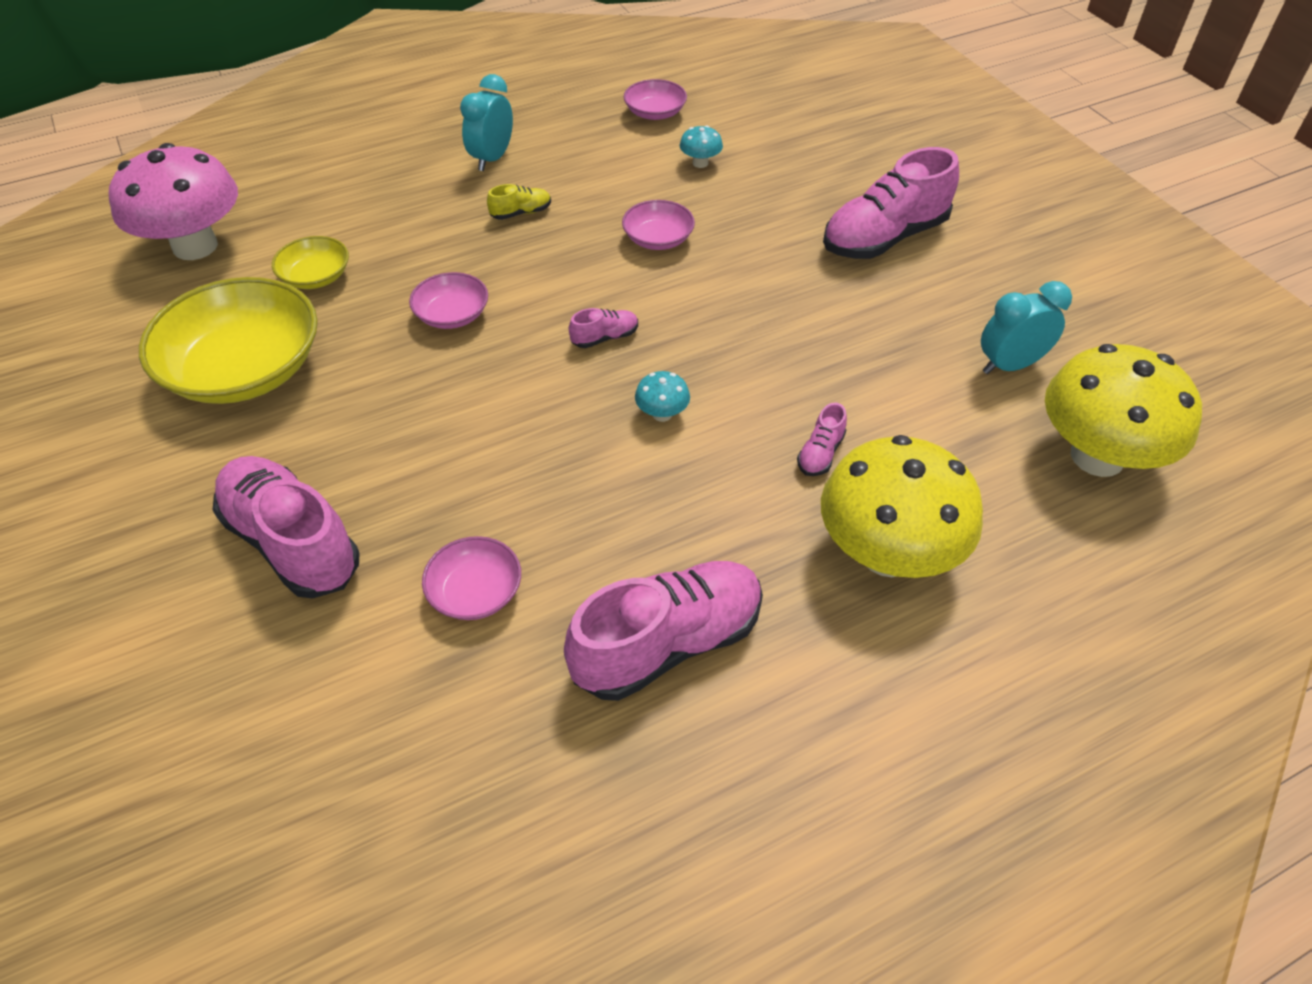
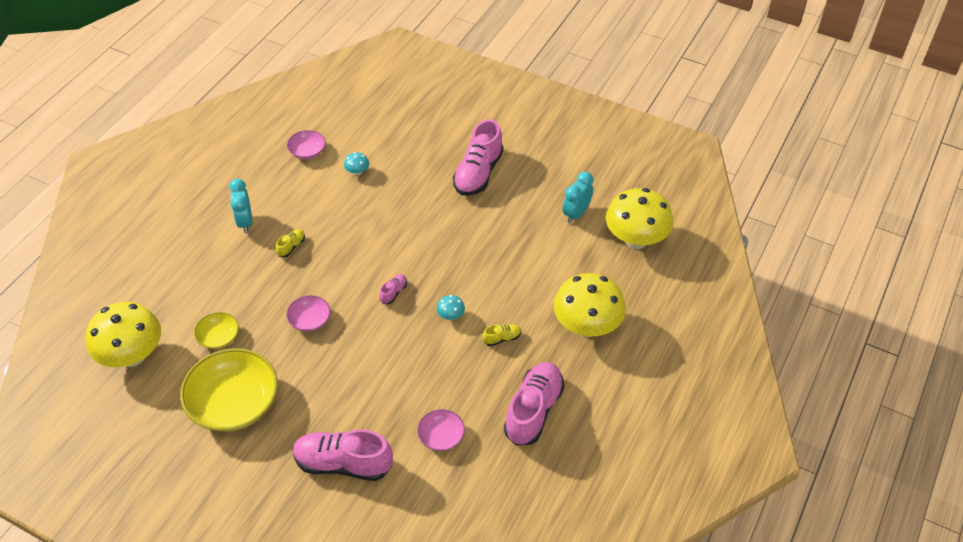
camera: 35 degrees left, 0 degrees up
(195, 246) = (132, 355): pink mushroom -> yellow mushroom
(658, 239) = (373, 227): pink bowl -> none
(716, 492) = (502, 338): none -> yellow shoe
(820, 454) = (530, 297): pink shoe -> none

